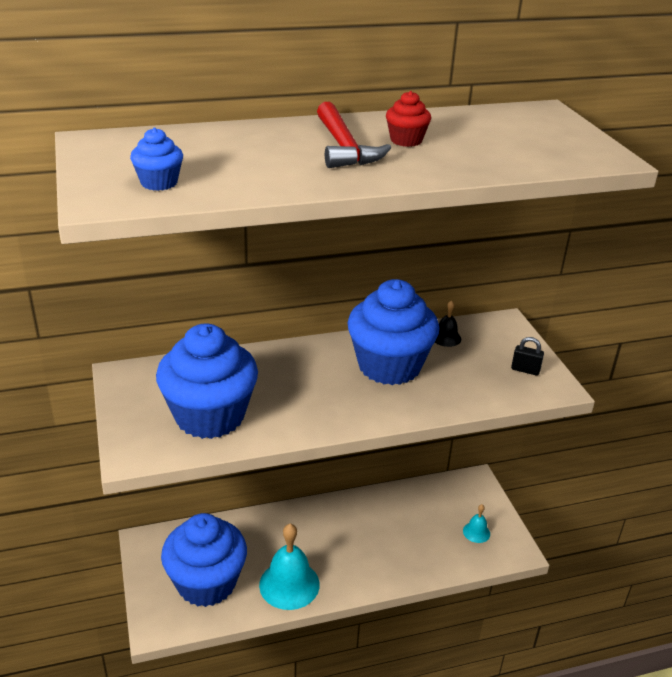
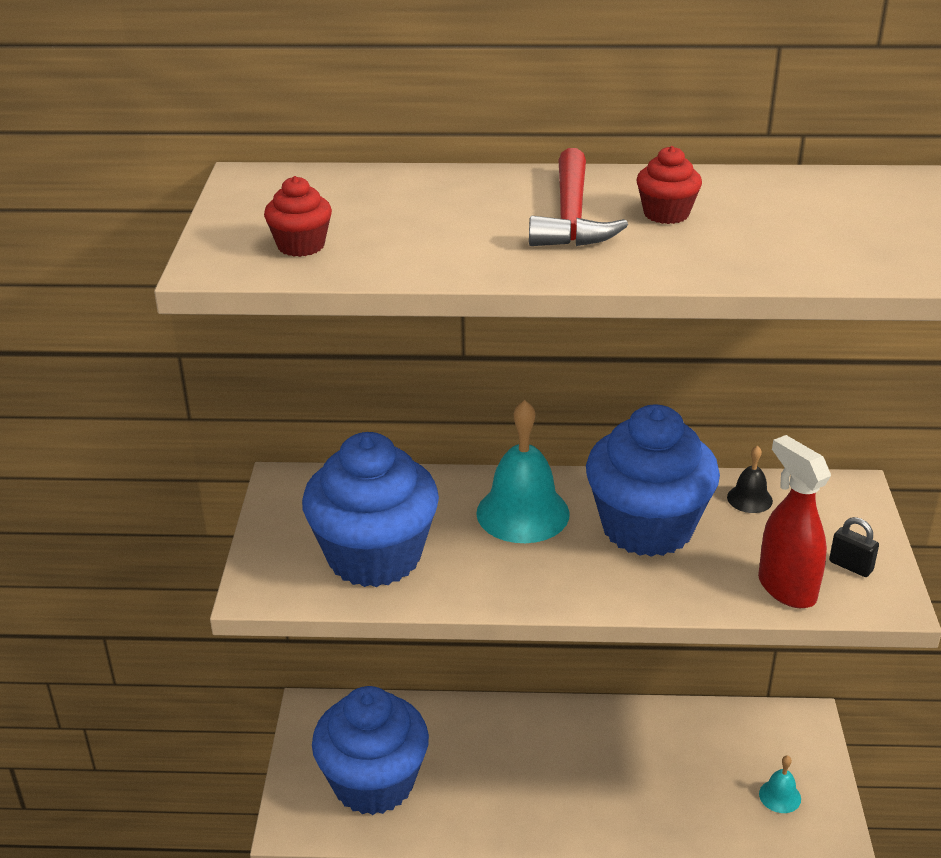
camera: 20 degrees right, 0 degrees up
(159, 183) = (301, 246): blue cupcake -> red cupcake
(289, 584) = (482, 810): turquoise bell -> turquoise bell (523, 513)
(493, 390) = (786, 588): none -> red spray bottle

